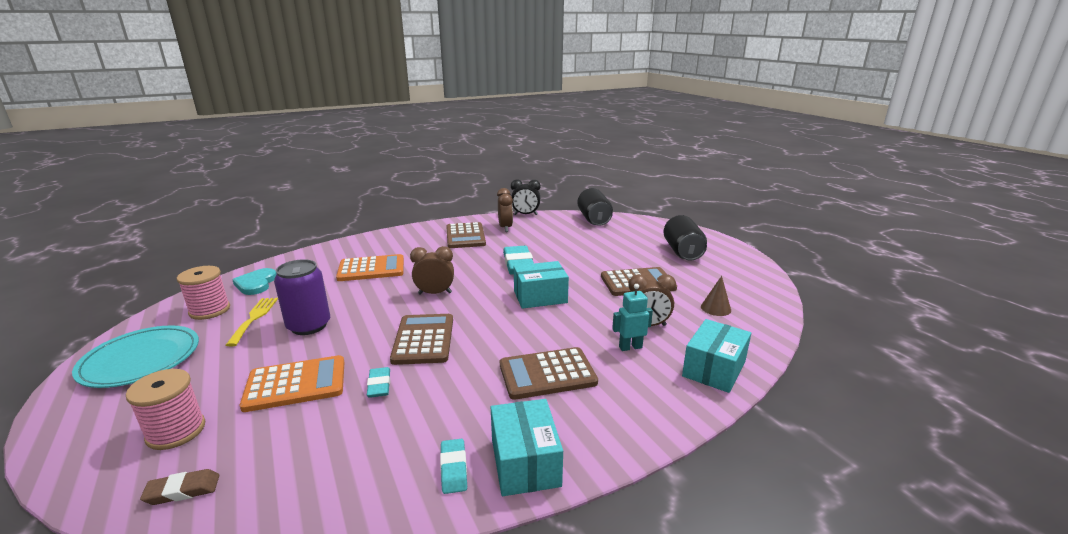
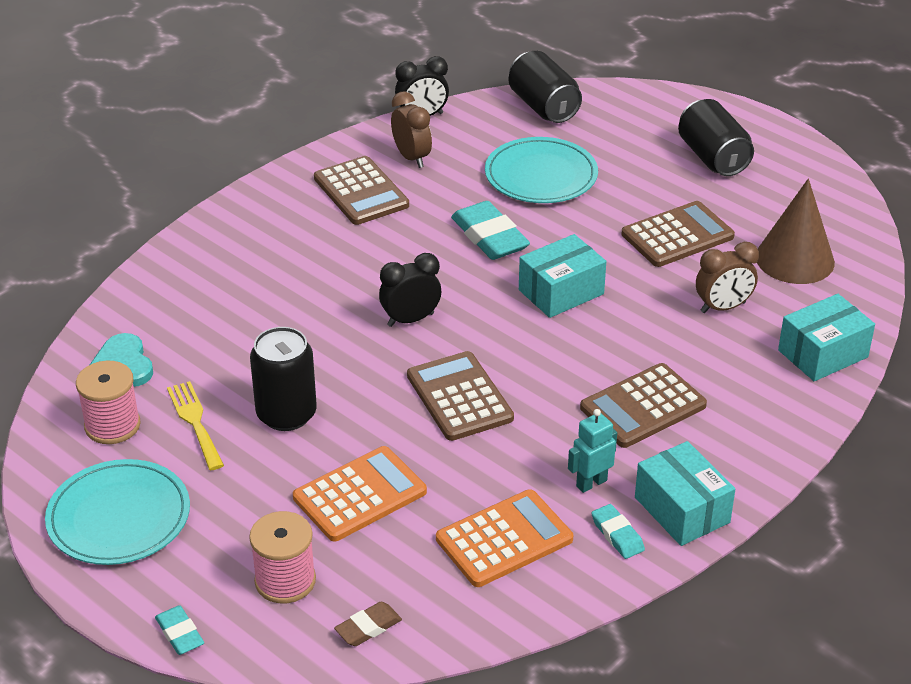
camera: 20 degrees left, 15 degrees up
(309, 326) = (286, 414): purple can -> black can
(371, 269) = (273, 296): orange calculator -> orange calculator (504, 539)
(379, 385) = (461, 470): turquoise eraser -> turquoise eraser (180, 634)
(435, 293) = (410, 319): brown clock -> black clock
(571, 244) = (541, 175): none -> turquoise plate
(630, 347) = (717, 346): turquoise robot -> turquoise robot (591, 483)
(714, 369) = (822, 353): turquoise box -> turquoise box turned 45 degrees clockwise
(715, 308) = (794, 259): brown cone -> brown cone, size x1.96

